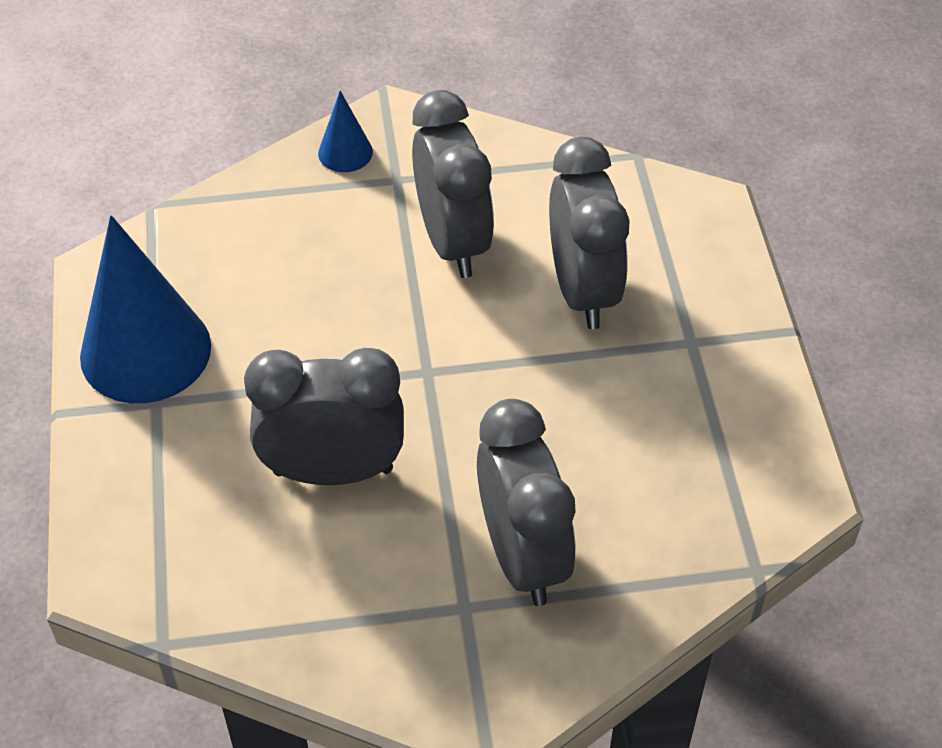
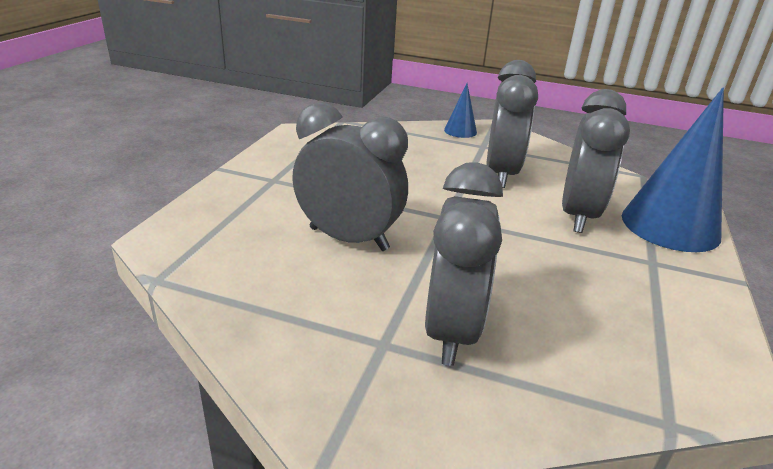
camera: 25 degrees right, 20 degrees down
(145, 351) = (288, 161): blue cone -> blue cone (670, 226)

